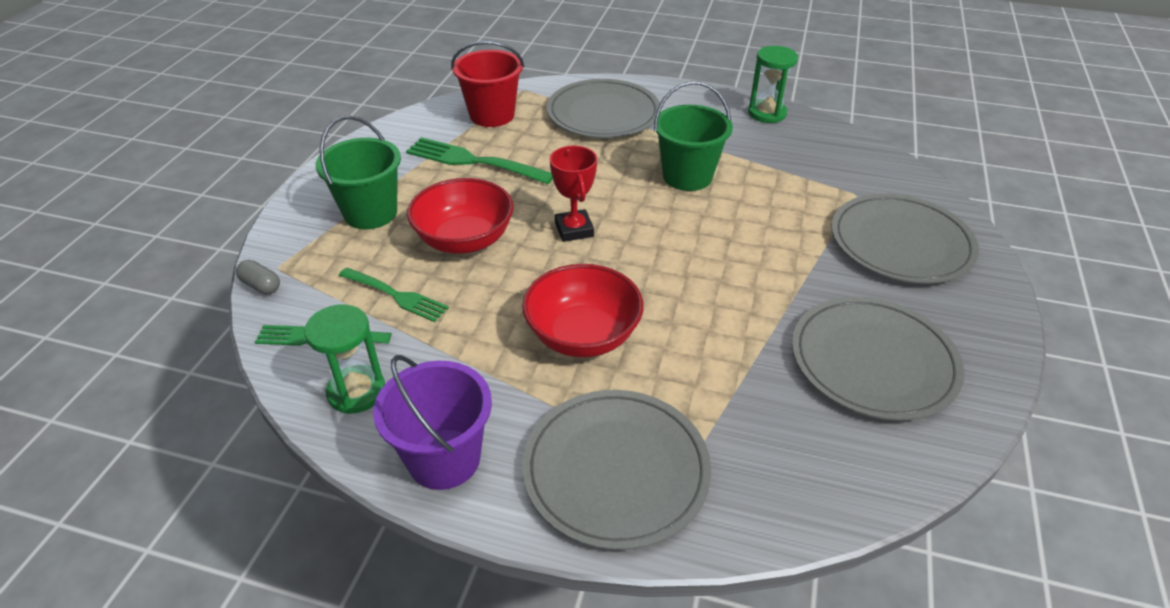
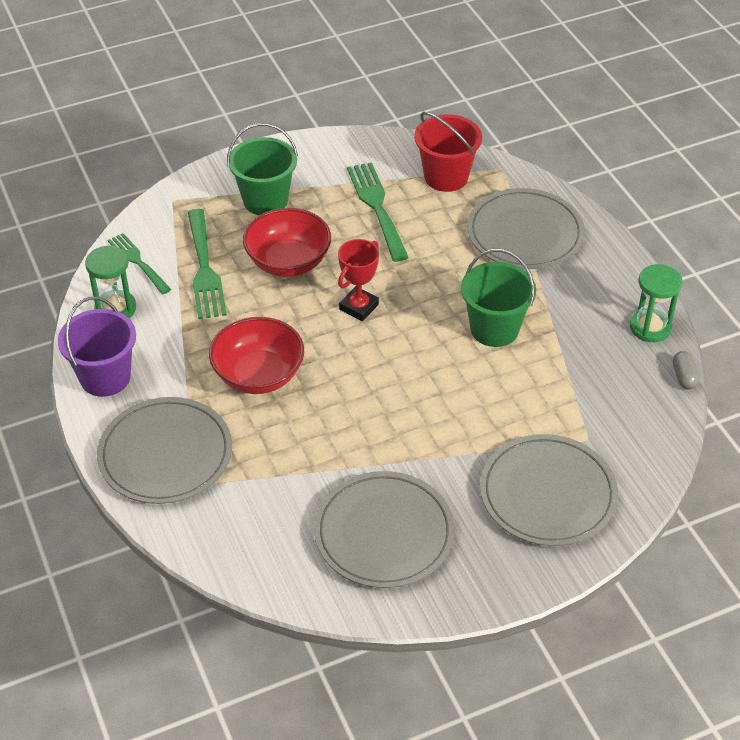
camera: 50 degrees right, 5 degrees up
(261, 286) = (151, 206): grey capsule -> grey capsule (684, 377)
(396, 295) = (204, 268): green fork -> green fork, size x1.53

